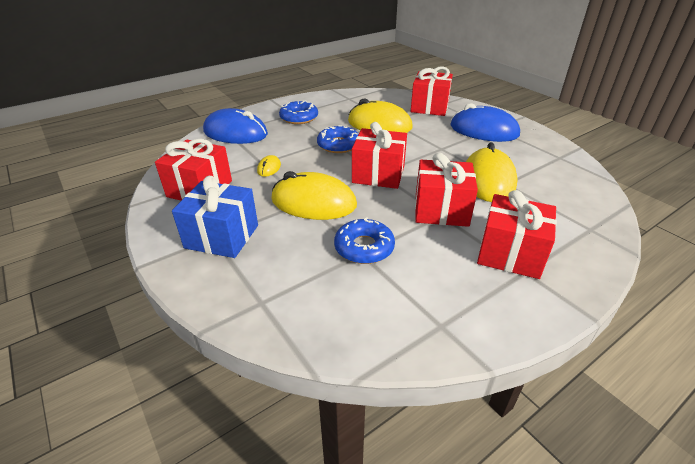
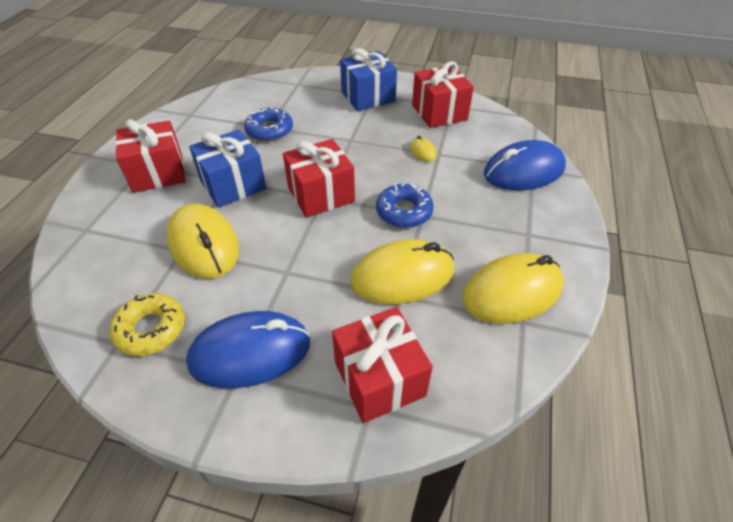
camera: 140 degrees right, 10 degrees up
(299, 118) = (509, 231): blue donut -> none
(313, 202) = (342, 142): yellow mouse -> yellow mouse (512, 292)
(441, 210) = (233, 185): red gift -> blue gift
(537, 155) = (151, 329): none -> yellow donut

